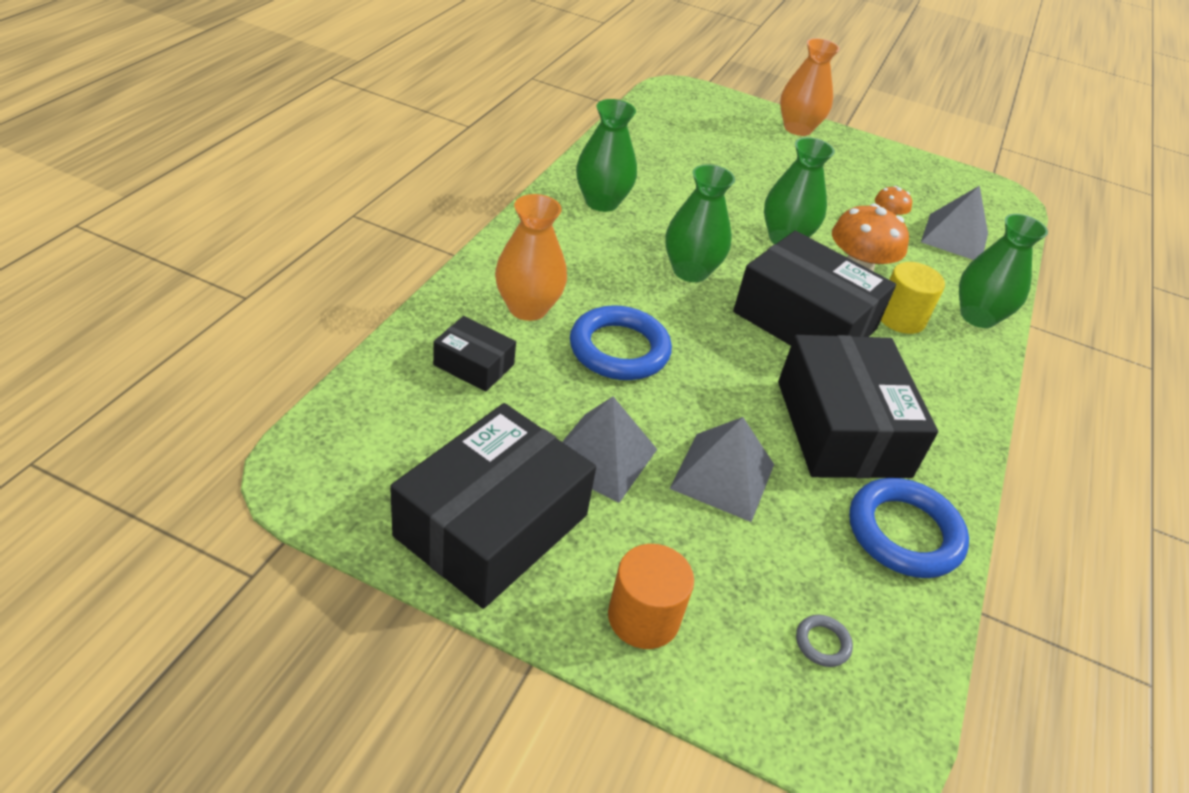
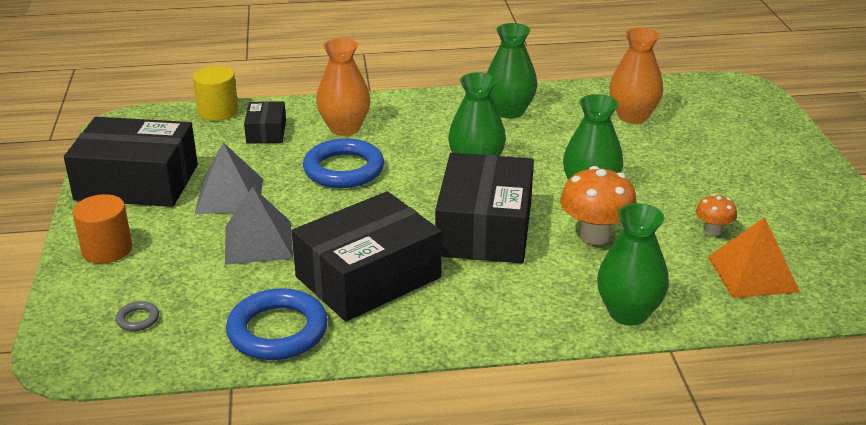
camera: 65 degrees right, 10 degrees down
(797, 128) = (792, 151): orange vase -> orange vase (632, 116)
(900, 318) = (559, 272): yellow cylinder -> yellow cylinder (218, 111)
(955, 237) = (753, 274): grey pyramid -> orange pyramid

